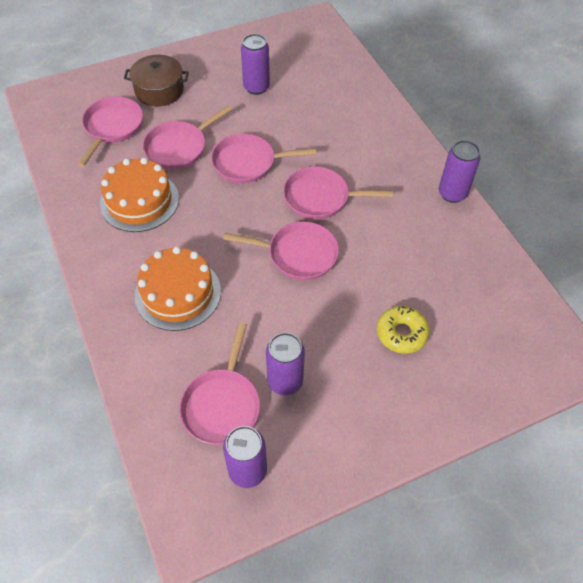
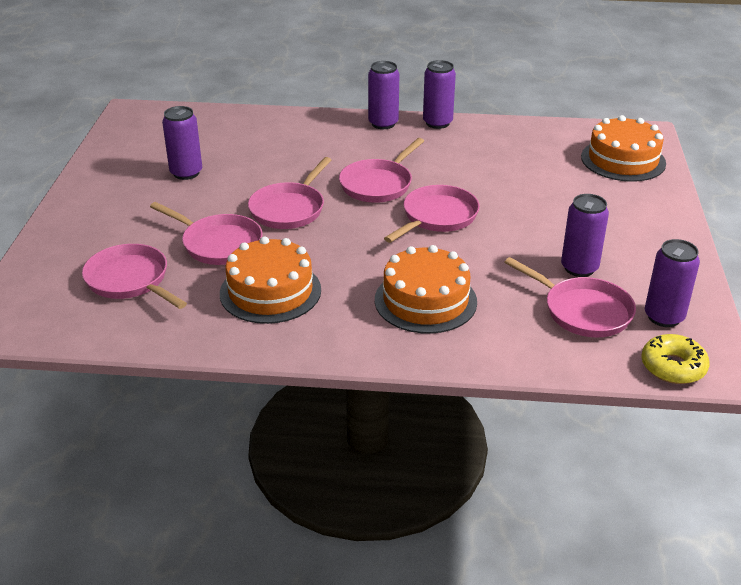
camera: 60 degrees left, 20 degrees down
(159, 90) = (110, 232): brown pot -> none
(179, 147) = (218, 244): pink pan -> pink pan turned 45 degrees counterclockwise
(401, 333) = (568, 194): yellow donut -> yellow donut (673, 367)
(420, 159) = (383, 123): none -> purple can
(501, 357) = (623, 160): none -> orange cake

